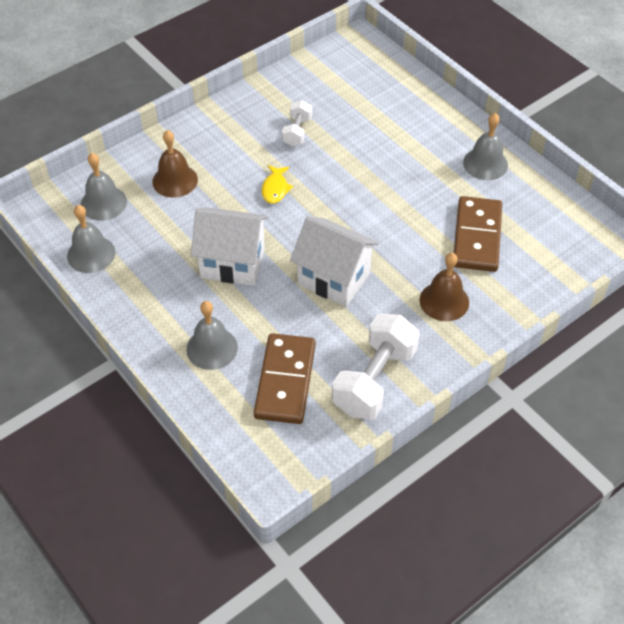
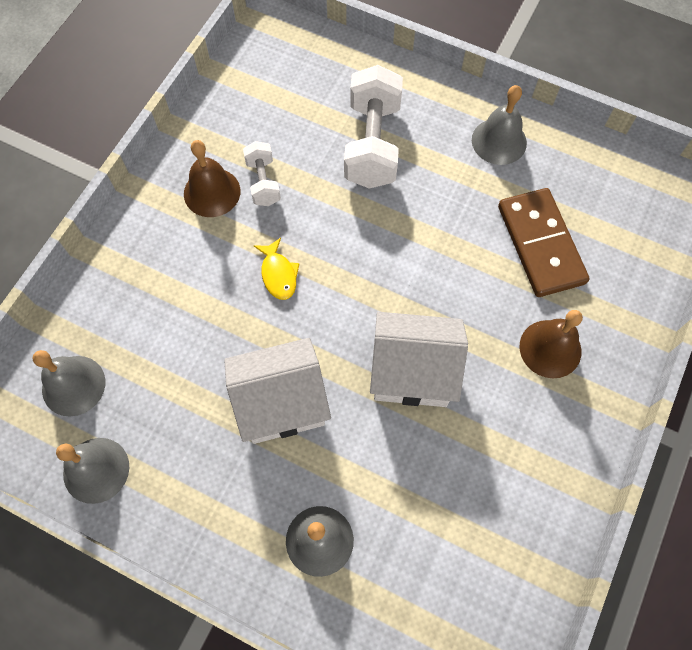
camera: 25 degrees left, 15 degrees up
(175, 180) = (148, 313): brown bell -> brown bell (212, 192)
(285, 381) = (430, 546): brown domino -> none
(374, 380) = (530, 495): white dumbbell -> white dumbbell (372, 144)

